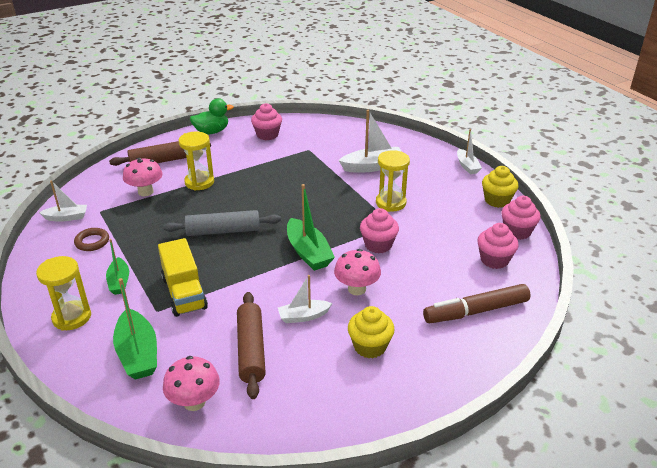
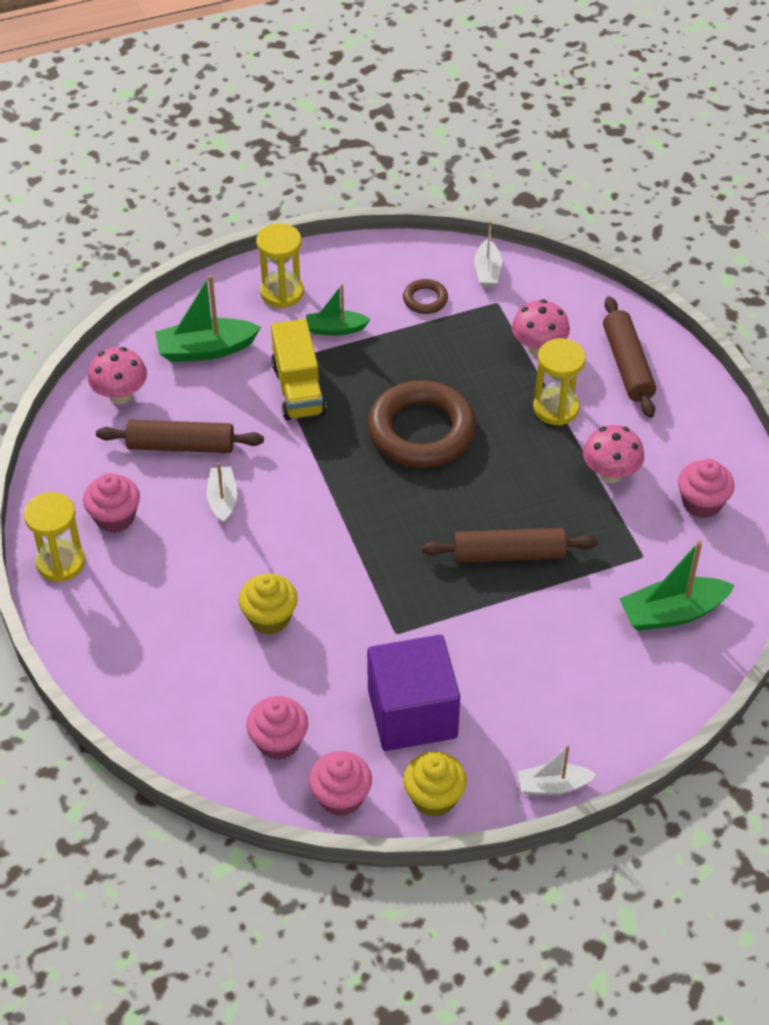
camera: 100 degrees right, 15 degrees up
(184, 293) = (298, 388): yellow truck -> yellow truck turned 90 degrees counterclockwise
(211, 132) = (720, 428): green duck -> none
(223, 231) = (421, 431): grey rolling pin -> brown ring
(308, 252) = (350, 520): green boat -> green boat (672, 613)
(319, 190) = (509, 554): none -> brown rolling pin
(357, 289) = (259, 562): pink mushroom -> pink mushroom (610, 473)
(370, 346) = (151, 557): yellow cupcake -> yellow cupcake (269, 618)
(372, 166) = (572, 639): white boat -> none
(378, 245) = (348, 604): pink cupcake -> pink cupcake (115, 517)
(390, 203) = (455, 642): yellow hourglass -> yellow hourglass (60, 562)
(447, 213) = (412, 713): none -> purple cube
(476, 311) = (178, 685): brown marker -> none

